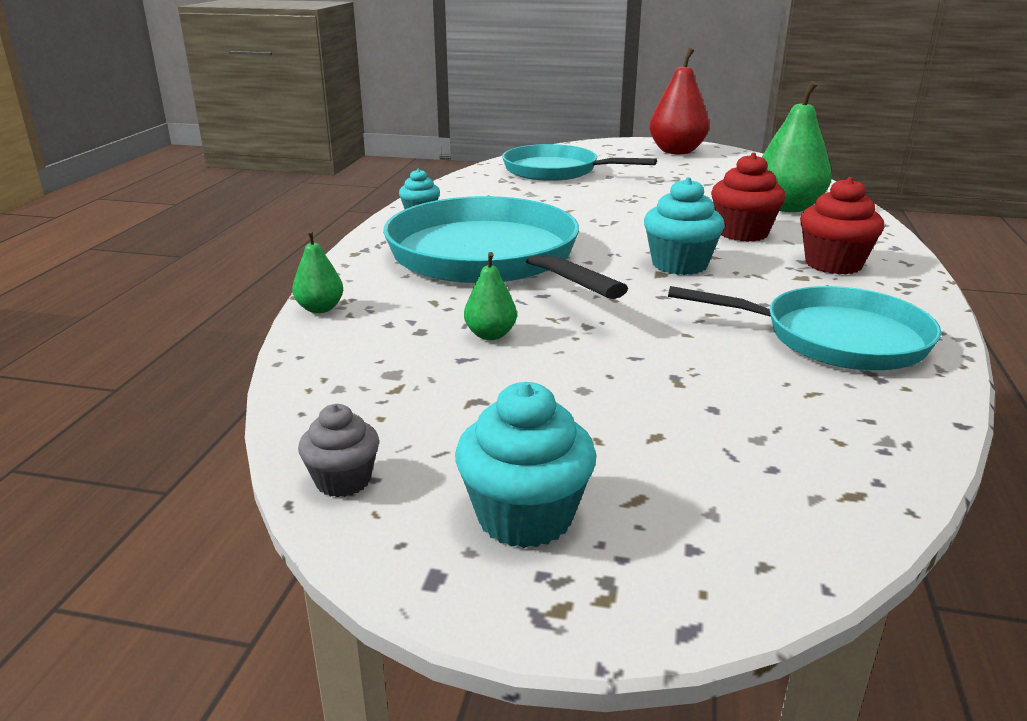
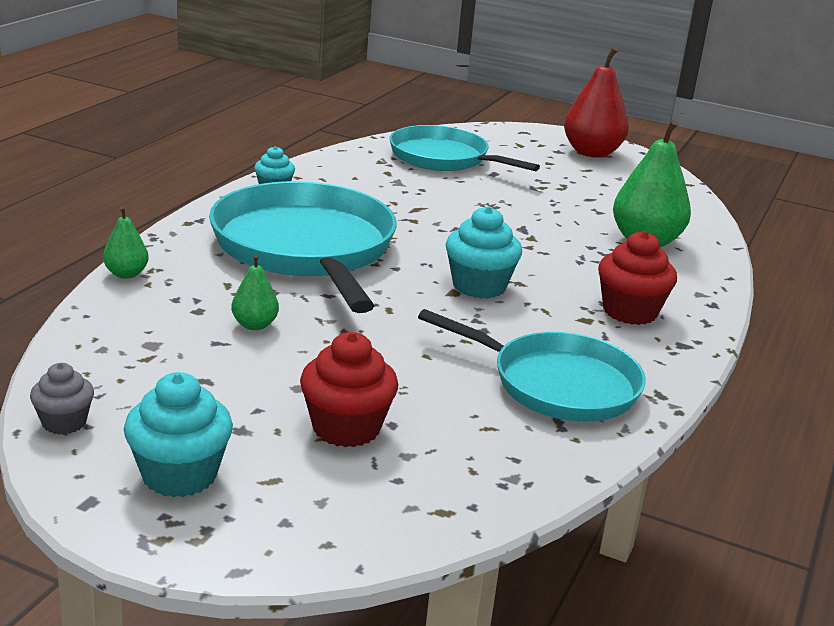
camera: 10 degrees right, 0 degrees up
(742, 233) = (572, 263): red cupcake -> red cupcake (346, 428)

